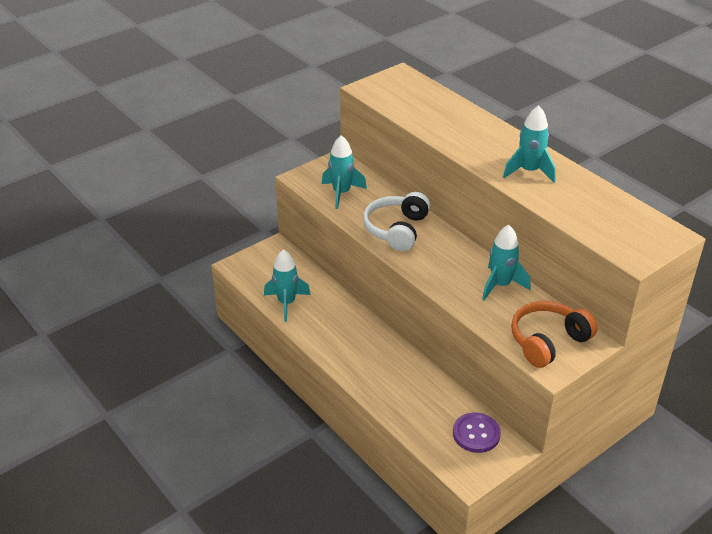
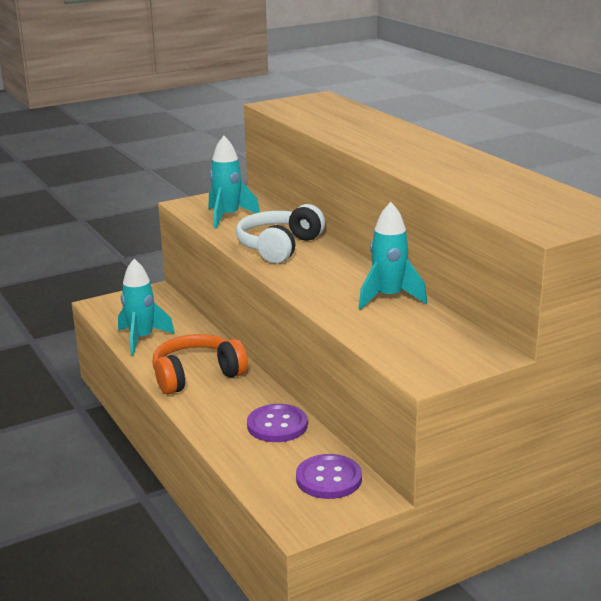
camera: 10 degrees right, 15 degrees down
(423, 385) = (277, 425): none -> purple button
(529, 171) = (437, 162): turquoise rocket -> none
(548, 341) = (431, 350): orange headphones -> orange headphones (196, 376)

